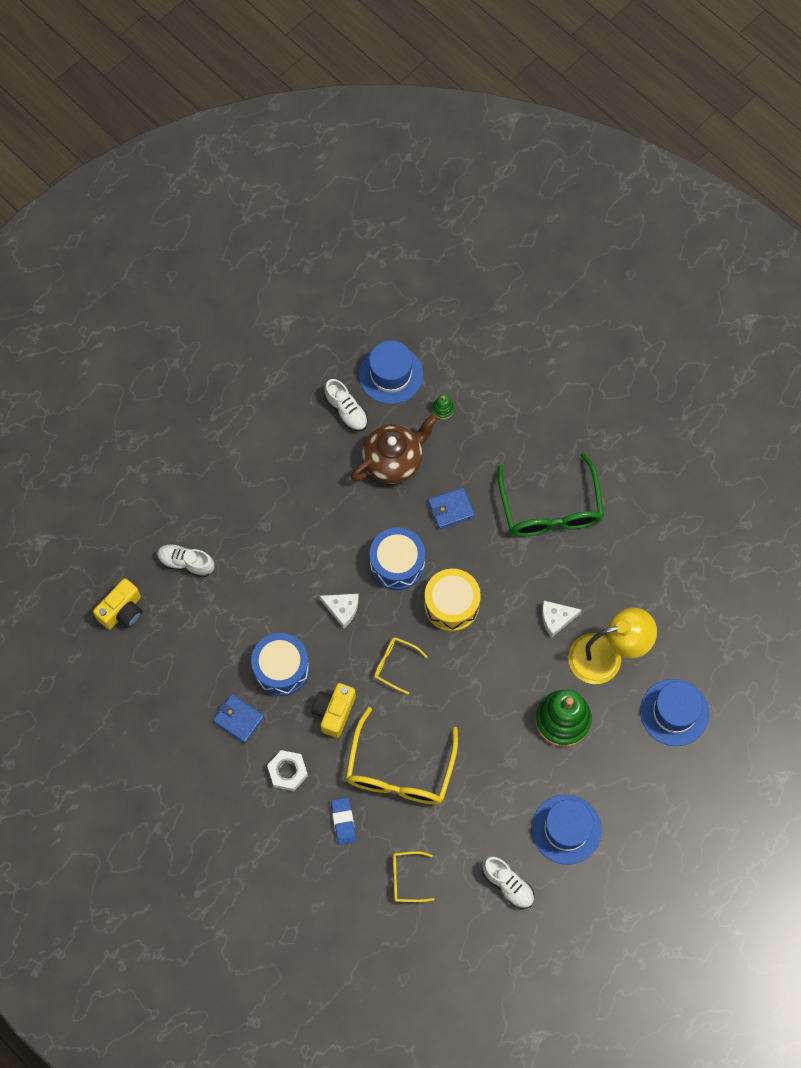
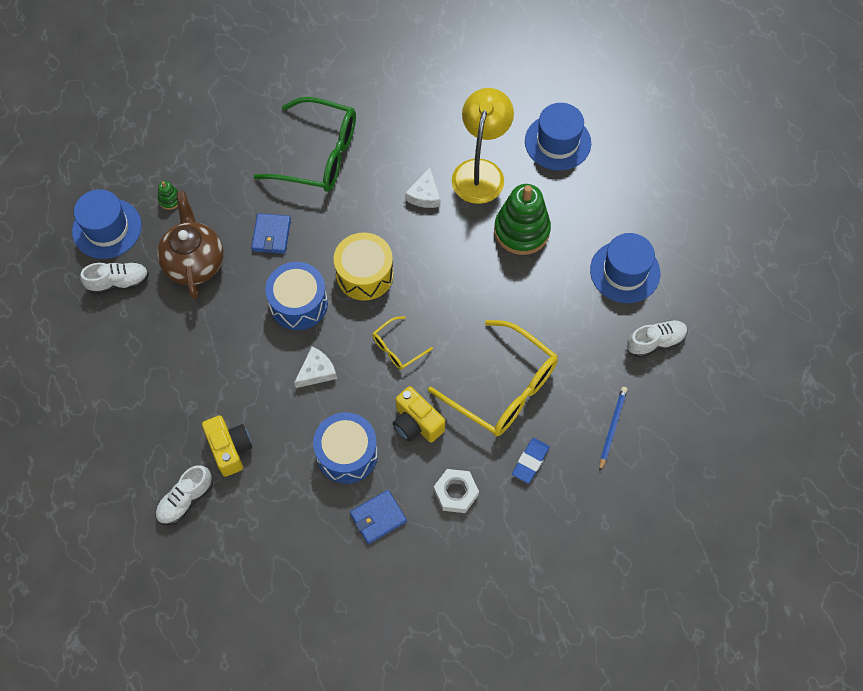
camera: 65 degrees left, 5 degrees down
(122, 611) = (201, 587): yellow camera -> yellow camera (230, 449)
(343, 821) = (530, 461): blue eraser -> blue eraser turned 75 degrees counterclockwise
(406, 878) = (612, 428): yellow glasses -> blue pencil

